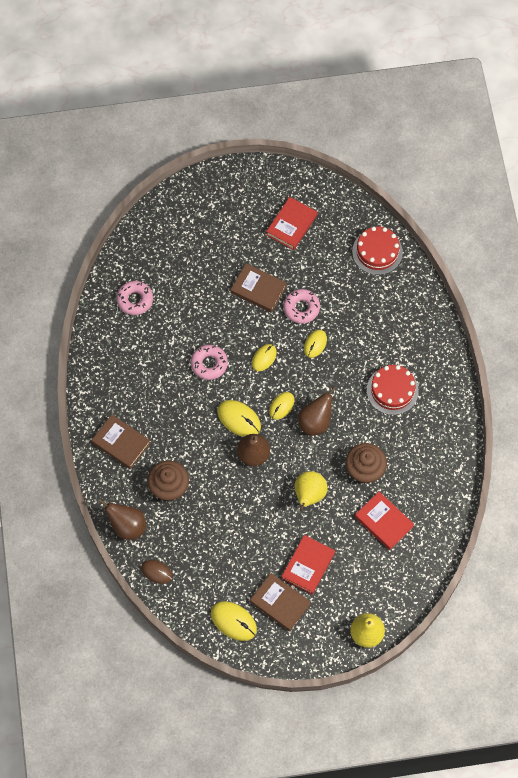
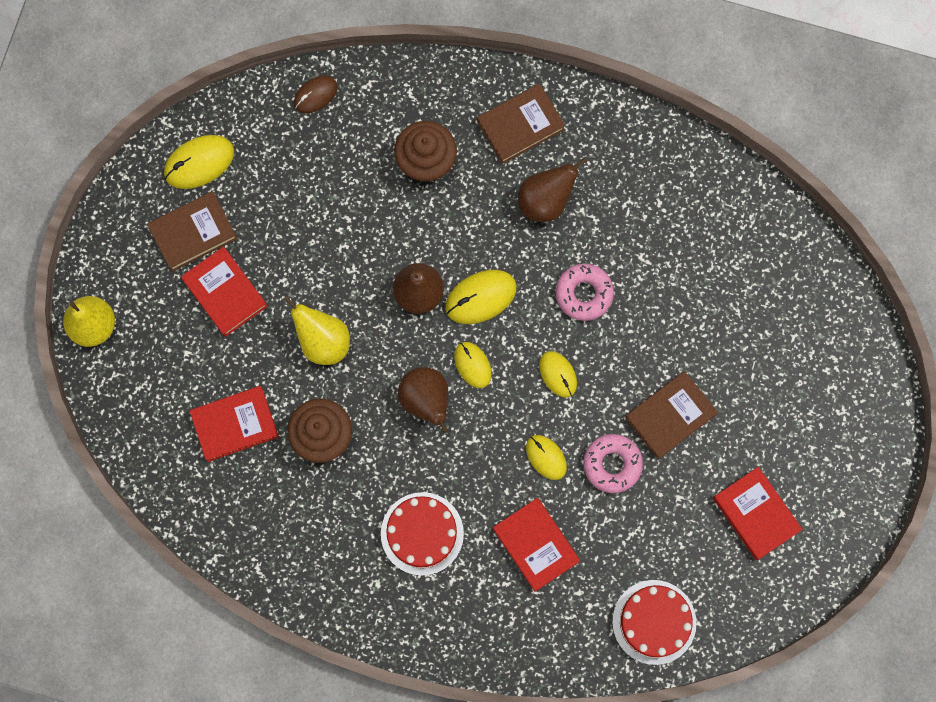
camera: 115 degrees right, 10 degrees up
(127, 526) = (397, 85): brown pear -> brown pear (545, 201)
(135, 300) = (731, 235): pink donut -> none
(367, 328) = (536, 545): none -> red book

